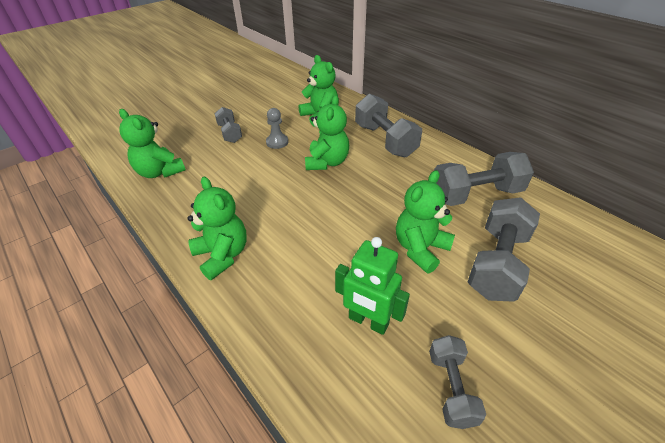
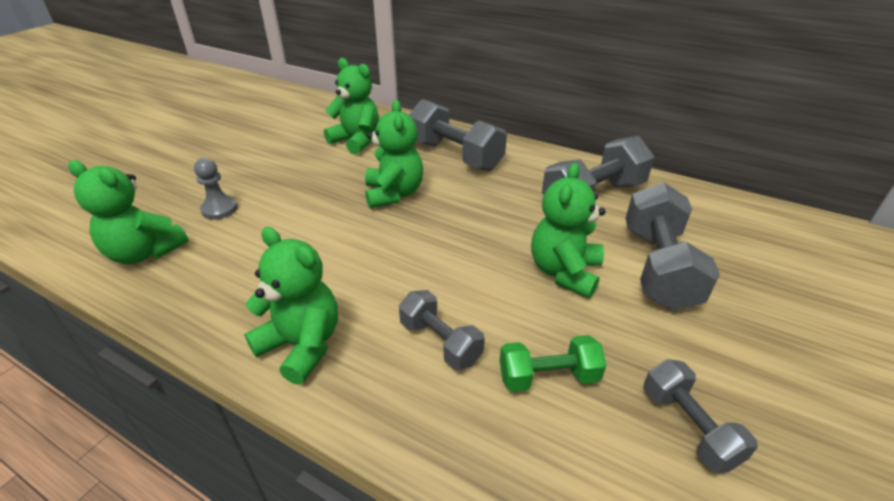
camera: 20 degrees left, 5 degrees down
(230, 133) = (235, 181): grey dumbbell -> grey dumbbell (440, 342)
(277, 142) = (312, 181): grey pawn -> grey pawn (219, 209)
(368, 321) = (548, 377): green robot -> green dumbbell

